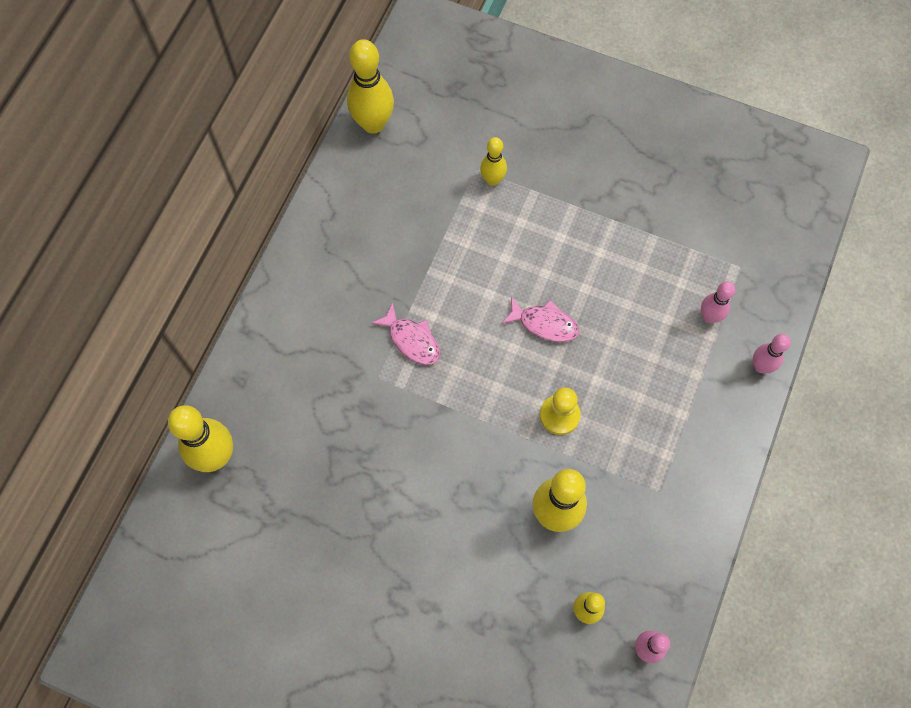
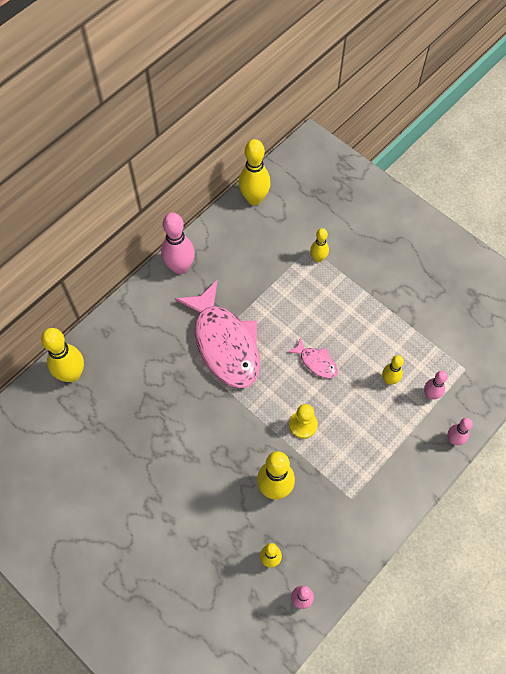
camera: 20 degrees right, 5 degrees down
(308, 254) = (180, 267): none -> pink bowling pin
(411, 340) = (225, 343): pink fish -> pink fish, size x2.26
(649, 315) = (389, 380): none -> yellow bowling pin

